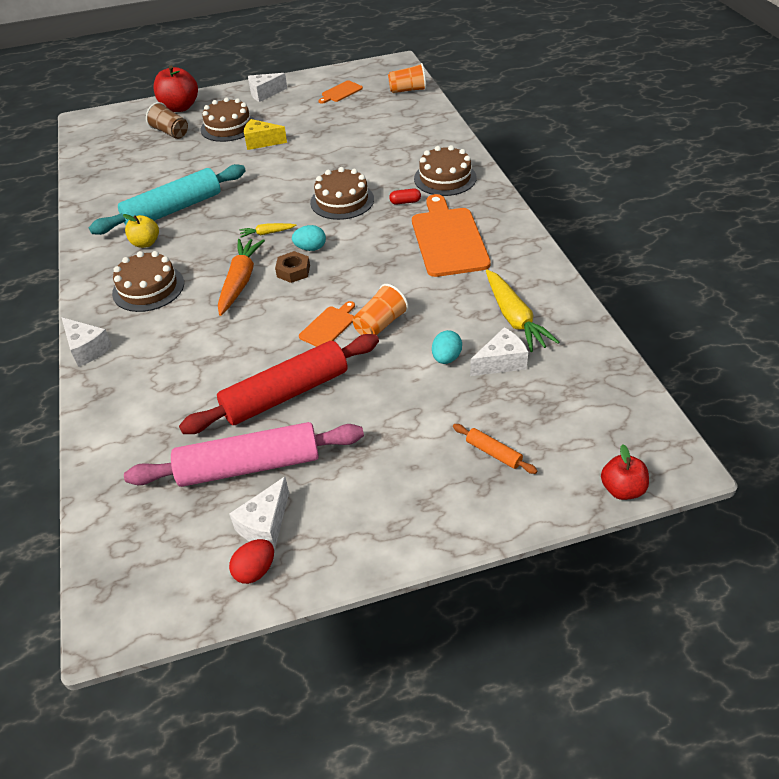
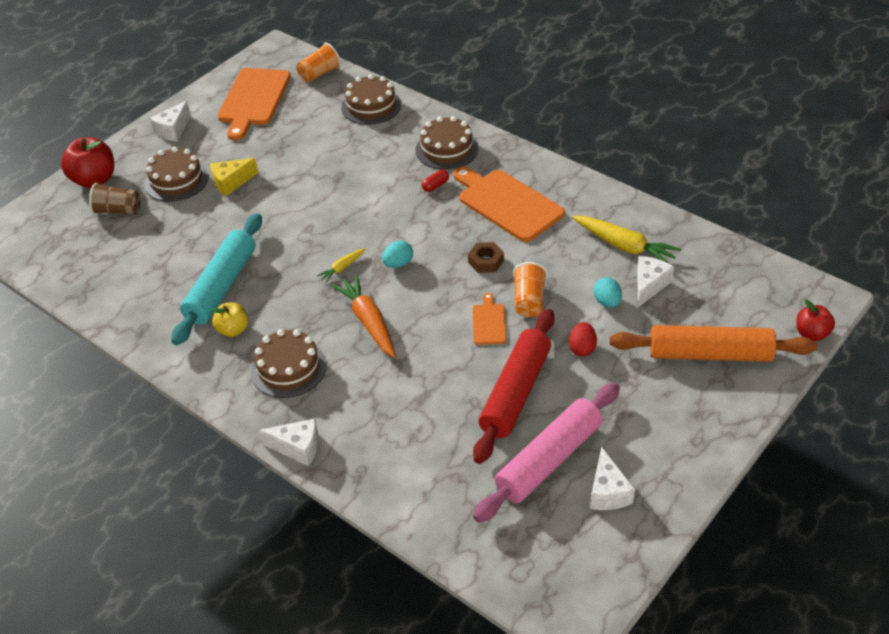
camera: 35 degrees left, 0 degrees up
(255, 570) = (636, 525): red egg -> red egg (582, 348)
(293, 271) = (406, 291): brown nut -> brown nut (486, 261)
(340, 92) = (253, 100): orange cutting board -> orange cutting board, size x2.05
(342, 201) = (377, 208): brown cake -> brown cake (371, 106)
(493, 453) = (710, 354): orange rolling pin -> orange rolling pin, size x2.40

